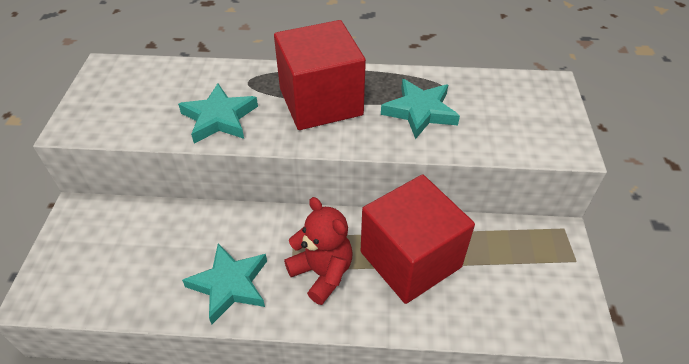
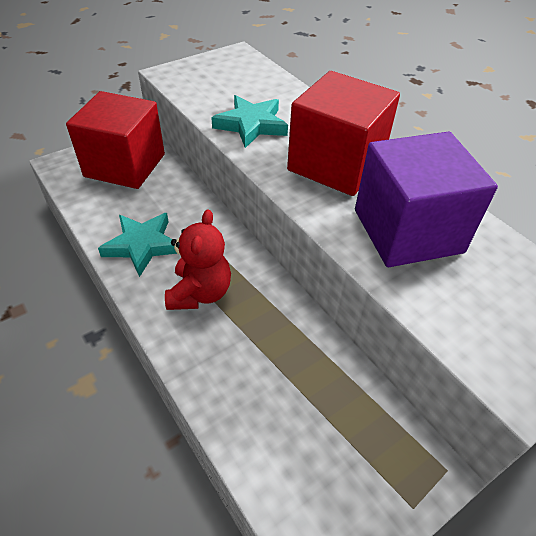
camera: 50 degrees right, 0 degrees up
(410, 259) = (270, 347): red cube -> red cube (125, 165)
(420, 111) = (407, 231): turquoise star -> purple cube

